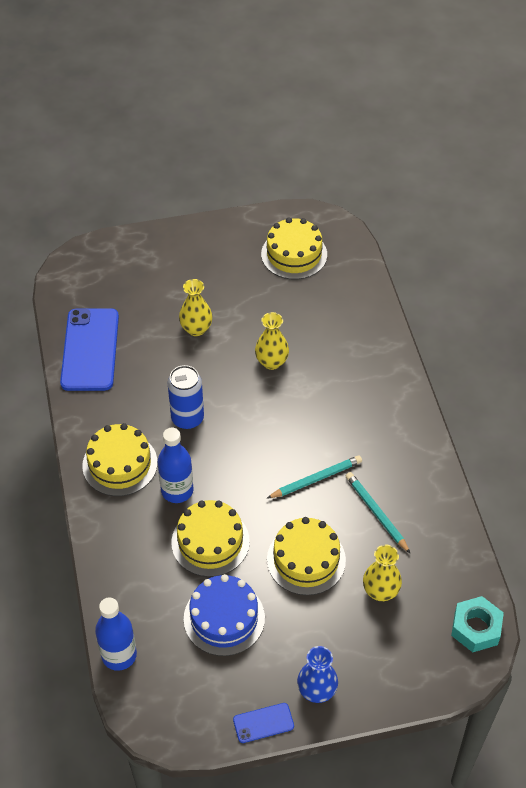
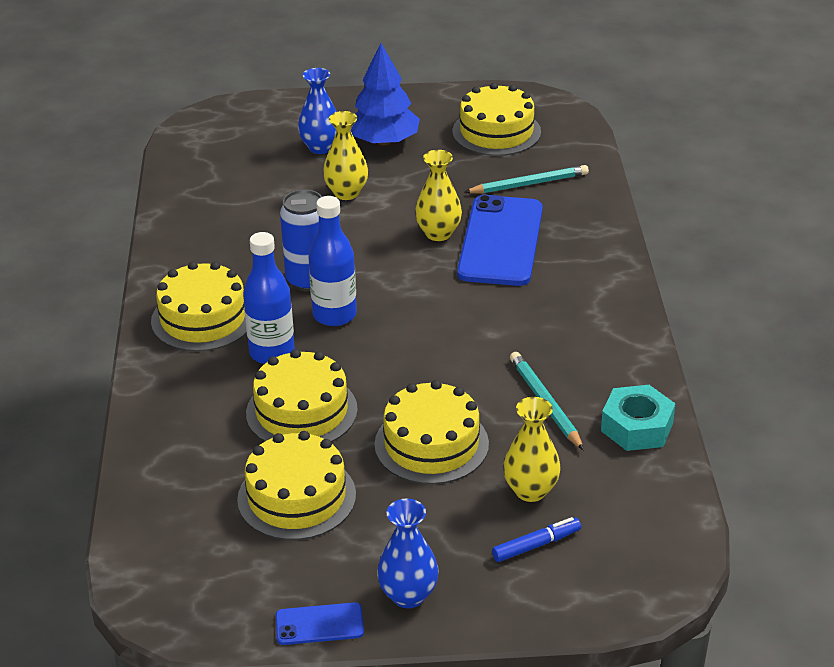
camera: 10 degrees right, 15 degrees down
(90, 350) = (201, 202): blue phone -> blue phone (500, 241)
(119, 655) = (136, 522): blue bottle -> blue bottle (334, 315)
(166, 284) = (320, 147): none -> blue vase
(212, 273) = (384, 141): none -> blue tree
(224, 618) = (296, 497): blue cake -> yellow cake
(316, 479) = (468, 358): turquoise pencil -> turquoise pencil (529, 184)
(392, 637) = (536, 545): none -> blue marker
(476, 628) = (664, 548): turquoise nut -> turquoise nut (637, 427)

